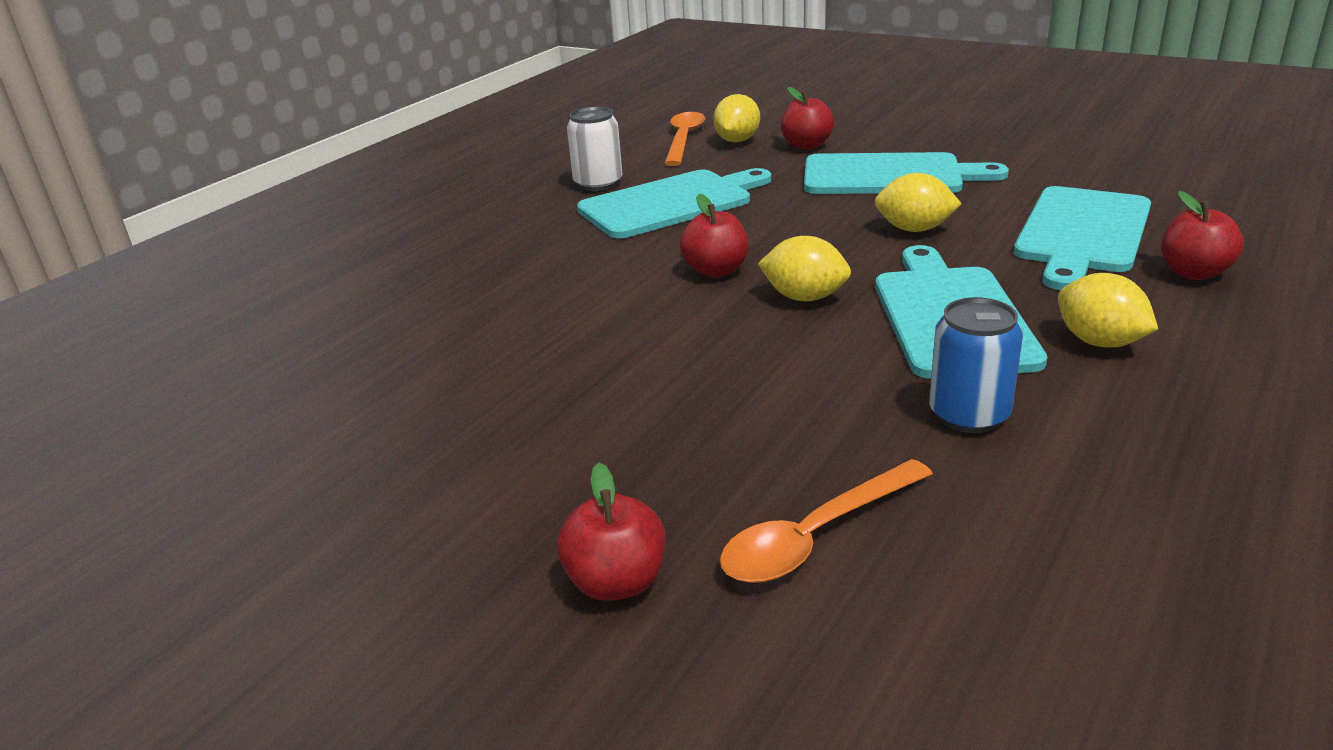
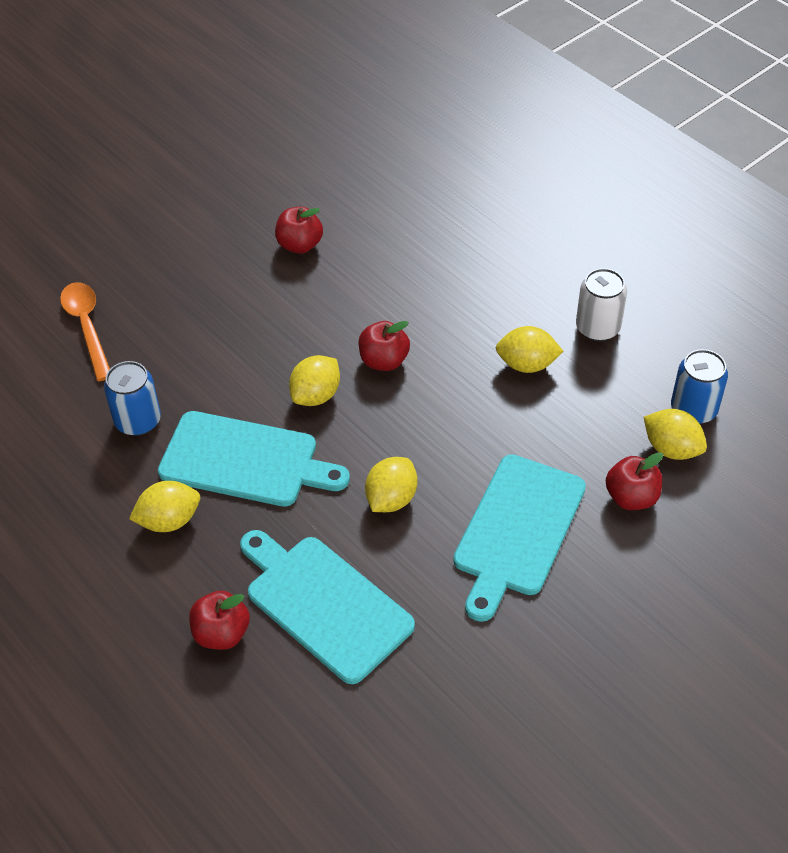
camera: 105 degrees right, 20 degrees up
(616, 582) = (102, 257): red apple -> red apple (300, 245)
(671, 203) = (527, 364): turquoise cutting board -> yellow lemon
(684, 139) = (693, 409): orange spoon -> blue can

